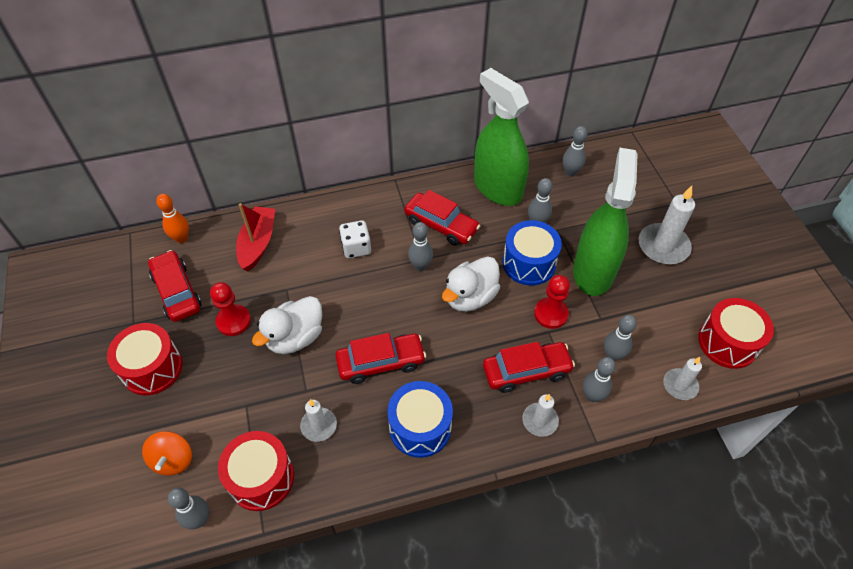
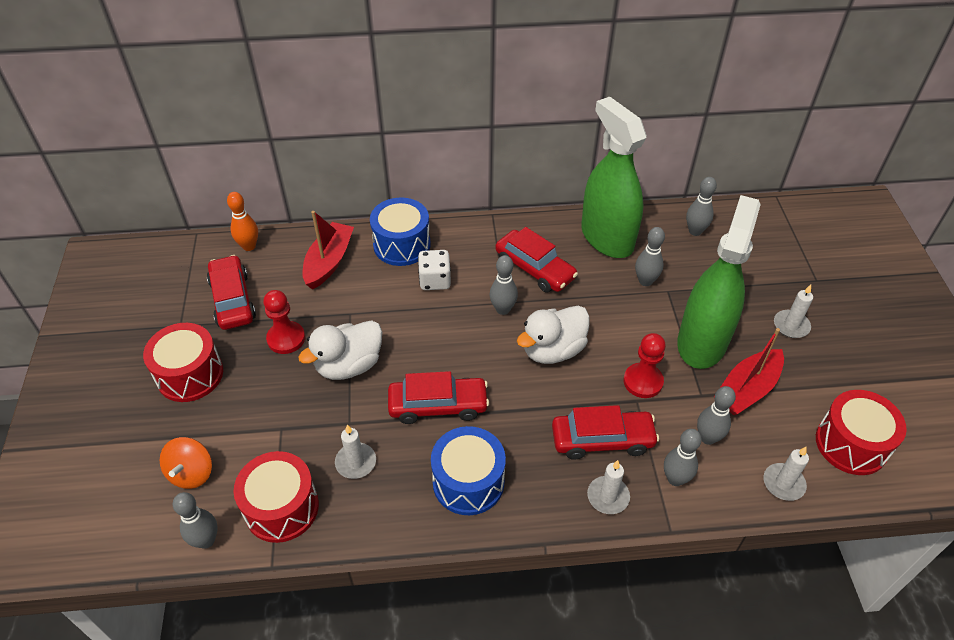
camera: 10 degrees right, 5 degrees down
(529, 263) = (628, 323): blue drum -> blue drum (402, 245)
(637, 308) = (747, 389): none -> red boat
(663, 246) = (791, 325): white candle -> white candle, size x0.59

